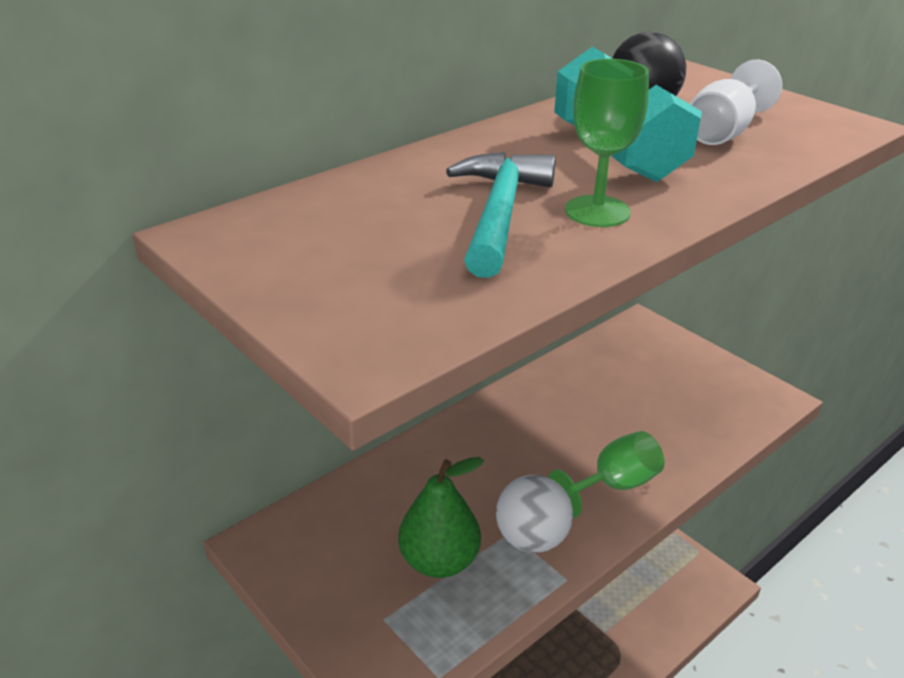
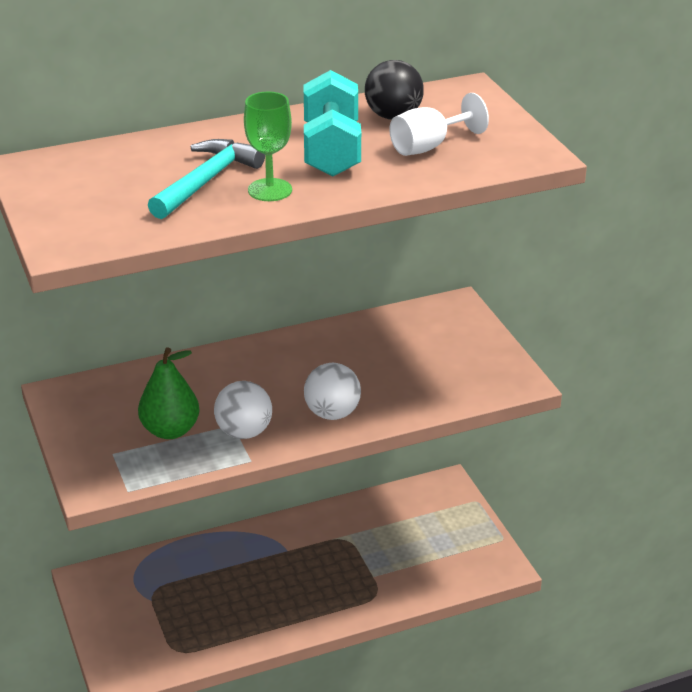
camera: 20 degrees right, 0 degrees up
(614, 485) = (332, 413): green goblet -> white ball

